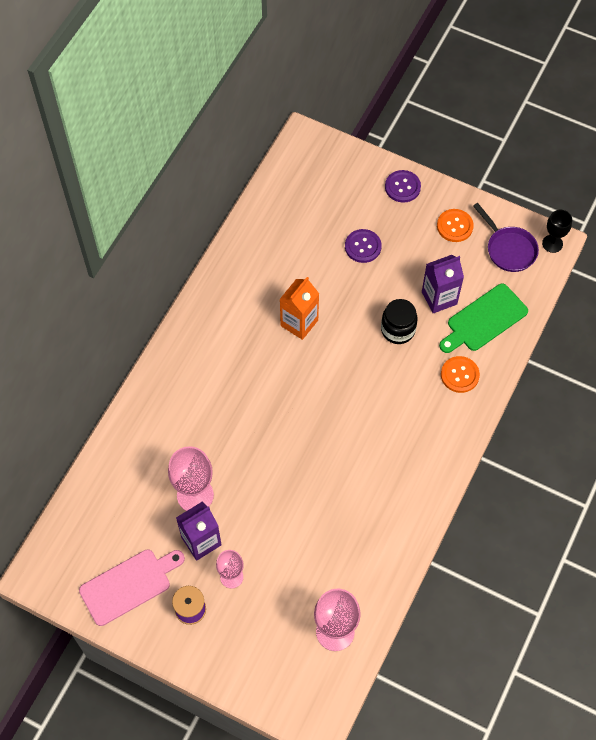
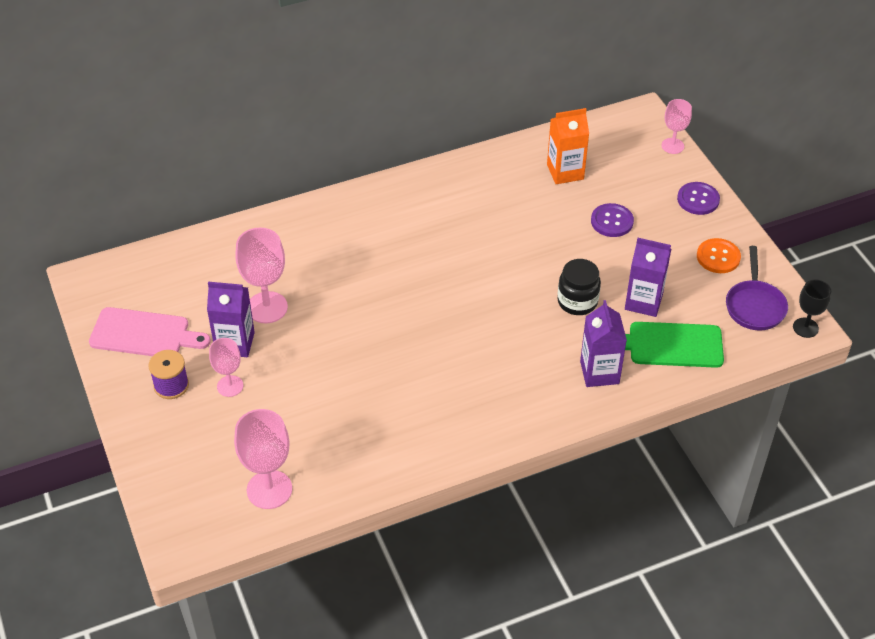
camera: 40 degrees right, 15 degrees down
(299, 323) = (492, 242): orange carton -> orange carton (565, 172)
(347, 152) = (672, 146): none -> pink goblet
(459, 375) = (599, 372): orange button -> purple carton

